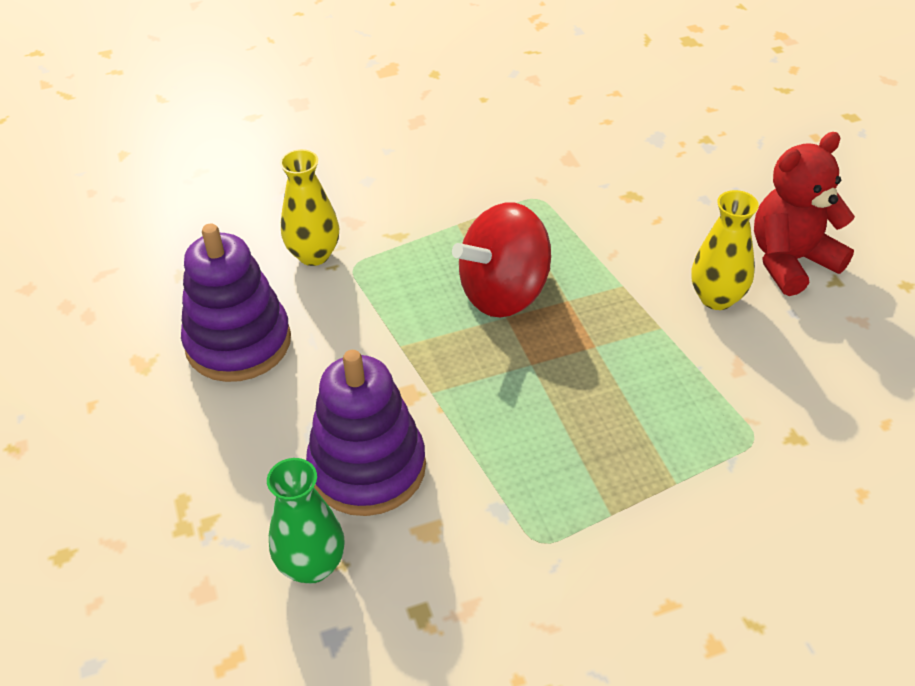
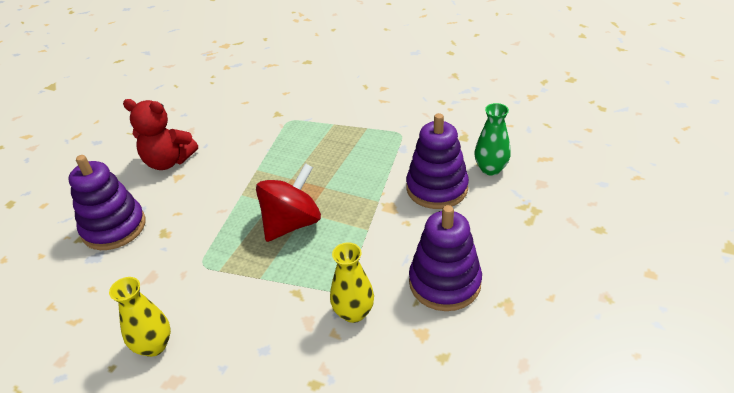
camera: 135 degrees left, 5 degrees down
(504, 293) = (292, 223): red spinning top -> red spinning top turned 60 degrees counterclockwise
(694, 167) = (114, 227): none -> purple stacking toy
(716, 298) = (219, 166): yellow vase -> yellow vase (154, 346)

